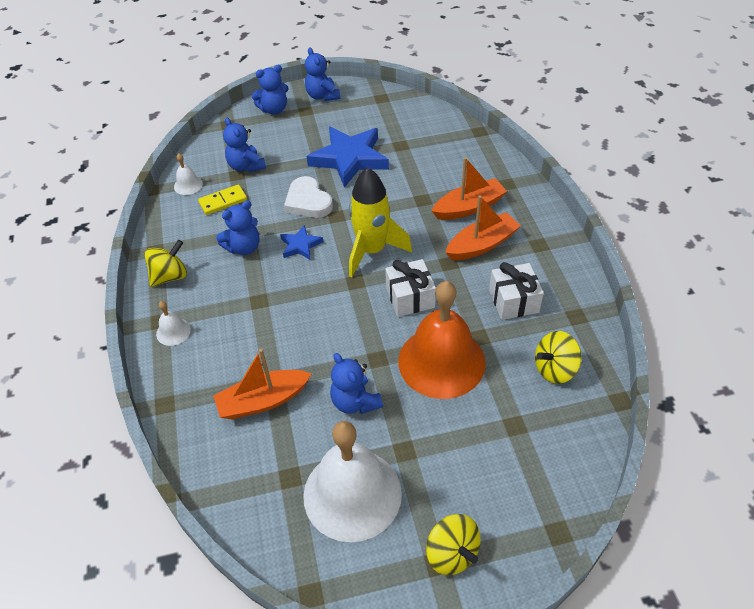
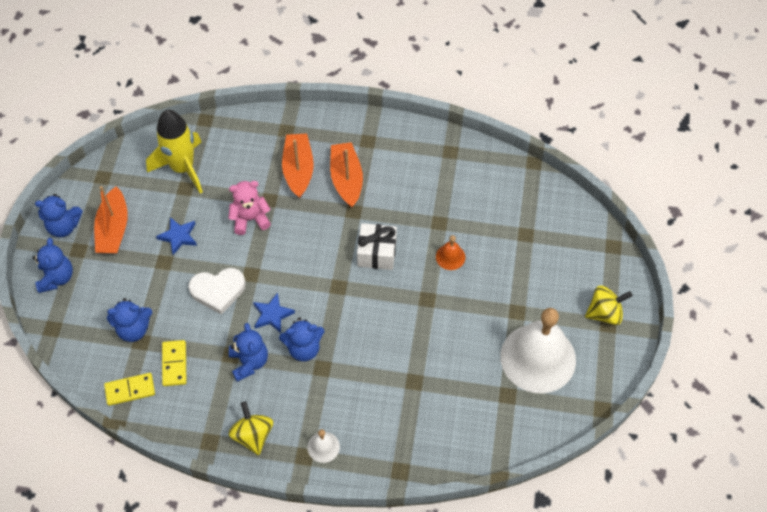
camera: 70 degrees left, 10 degrees up
(188, 185) = (130, 390): white bell -> yellow domino
(263, 401) = (430, 394): orange boat -> orange boat (113, 229)
(349, 159) = (178, 236): blue star -> blue star, size x0.49
(355, 402) = (461, 329): blue teddy bear -> blue teddy bear (304, 348)
(372, 251) = (310, 261): yellow rocket -> yellow rocket (183, 168)
(394, 195) = (250, 219): none -> pink teddy bear
(441, 361) = (450, 257): orange bell -> orange bell, size x0.41
(513, 301) = (416, 184): white gift -> none
(554, 369) = (490, 188): yellow spinning top -> none

